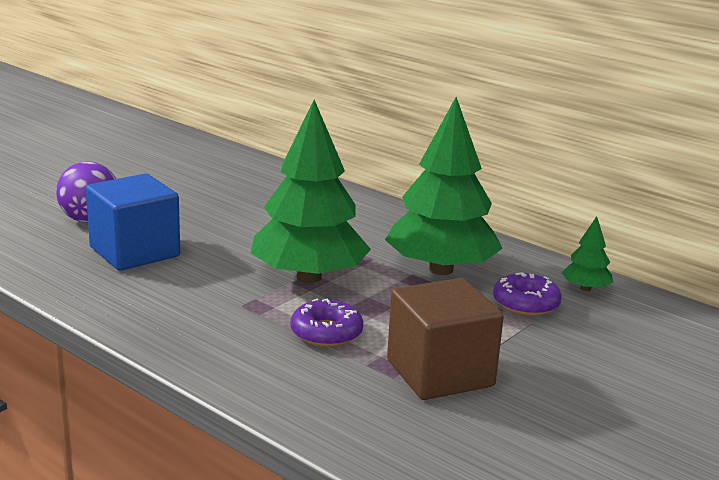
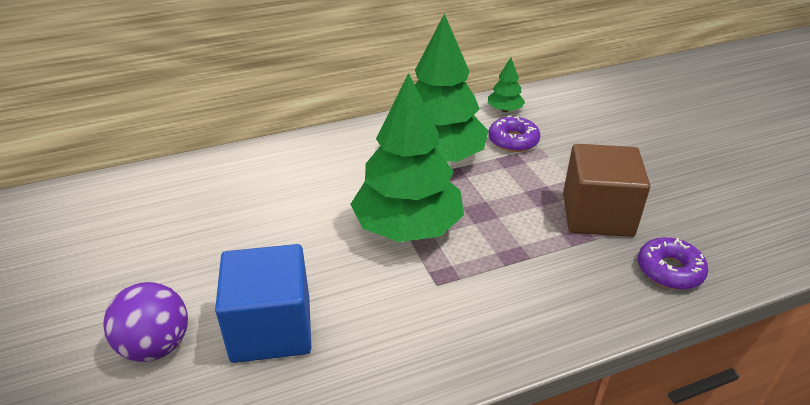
camera: 60 degrees left, 15 degrees up
(326, 333) = (511, 250): purple donut -> purple donut (669, 270)

